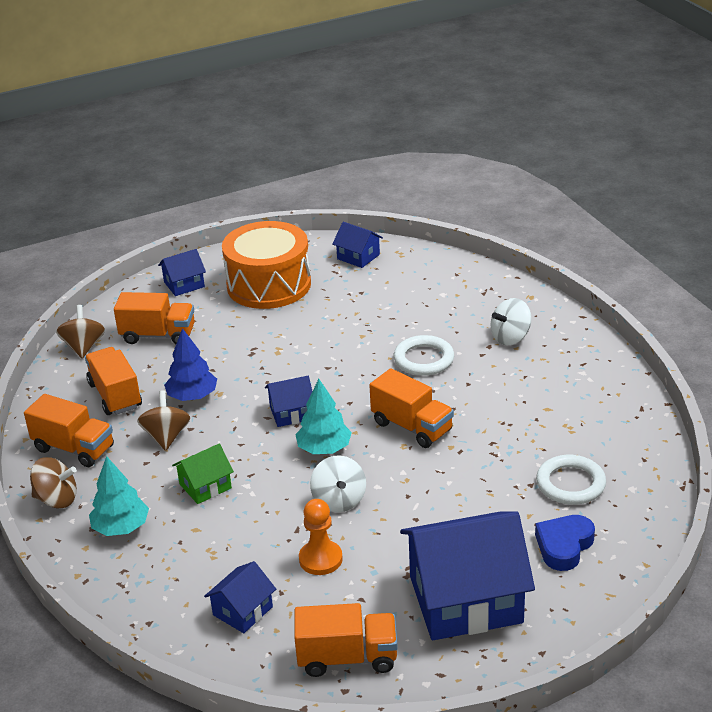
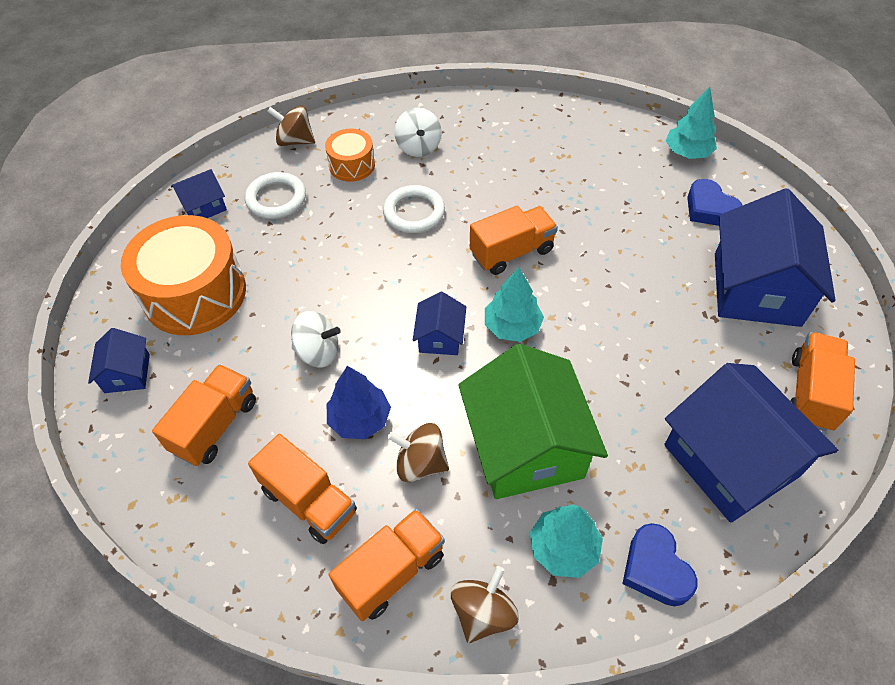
camera: 70 degrees left, 20 degrees up
(83, 347) = (181, 517): brown spinning top -> brown spinning top (295, 141)
(115, 395) = (309, 501): orange truck -> orange truck turned 135 degrees counterclockwise
(120, 582) = (655, 569): none -> blue heart
(205, 486) = (526, 446): green house -> green house, size x2.13
(242, 611) = (730, 460): blue house -> blue house, size x2.13
(320, 559) = (675, 376): orange pawn -> none
(339, 500) = (595, 337): white spinning top -> white spinning top (318, 352)
(458, 309) = (352, 165): none -> orange drum
(570, 484) = (635, 179): white ring -> white ring (276, 199)
(644, 514) = (687, 153): none -> turquoise tree

